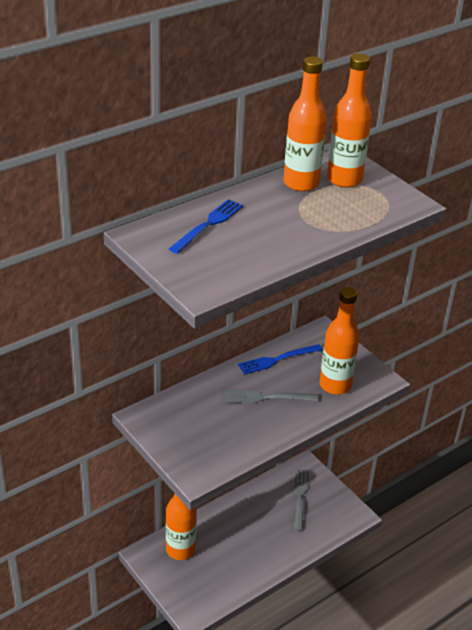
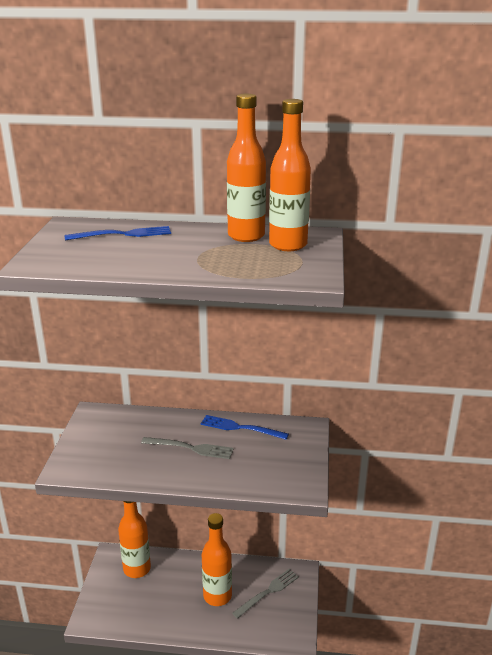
camera: 45 degrees right, 10 degrees down
(266, 397) = (191, 448): grey fork -> grey fork turned 150 degrees clockwise
(335, 385) = (258, 470): orange bottle -> orange bottle (217, 596)

